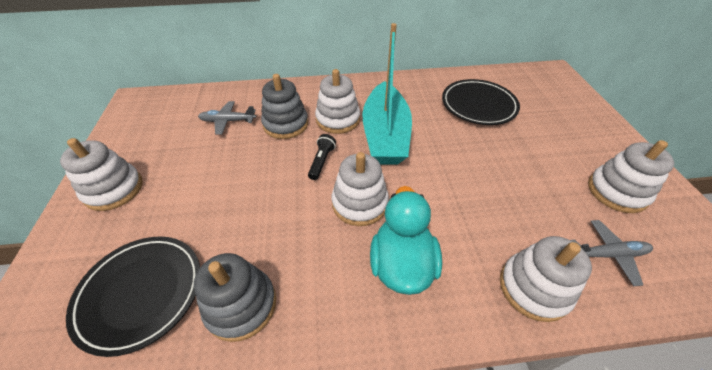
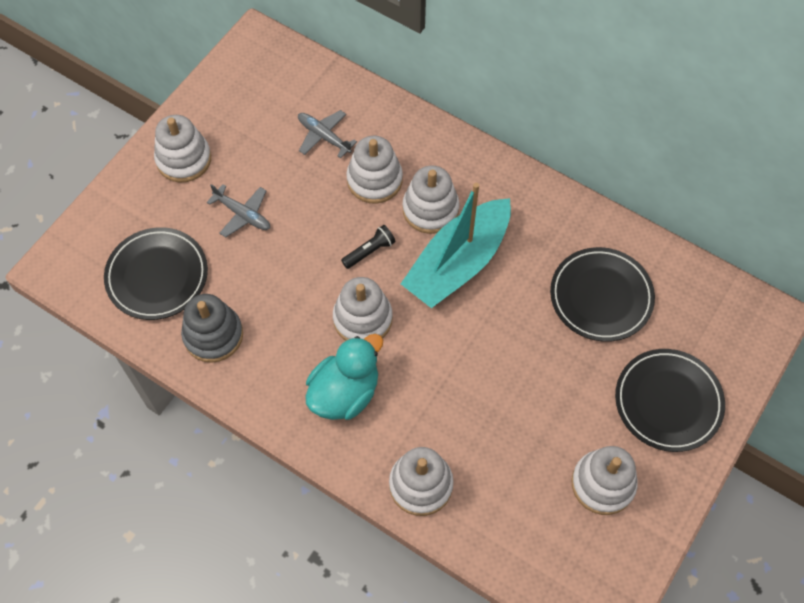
camera: 40 degrees right, 15 degrees up
(286, 124) = (374, 180): grey stacking toy -> white stacking toy
(576, 128) = (668, 402): none -> black plate
(608, 254) = (512, 514): grey plane -> grey plane (242, 214)

